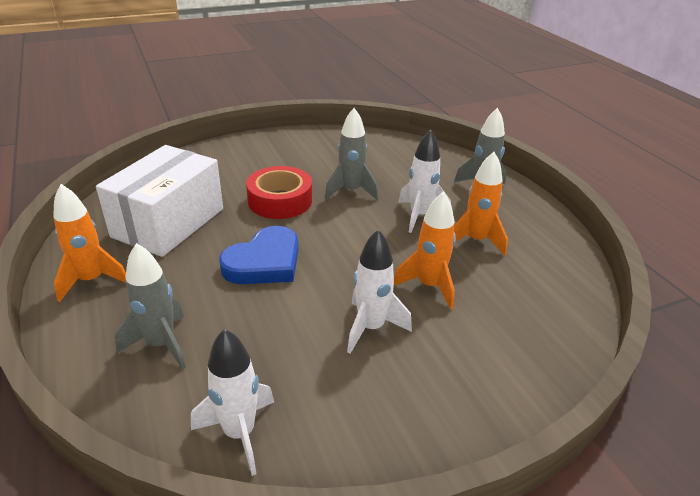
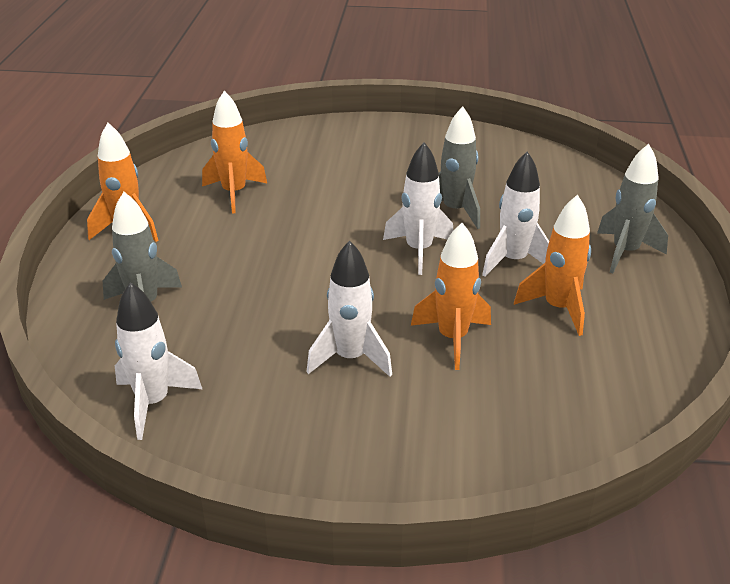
camera: 30 degrees right, 0 degrees up
(168, 222) = (234, 193): white box -> orange rocket
(264, 262) = (296, 260): blue heart -> none
(280, 201) = (364, 201): red tape -> none
(350, 227) = (419, 250): none -> white rocket

